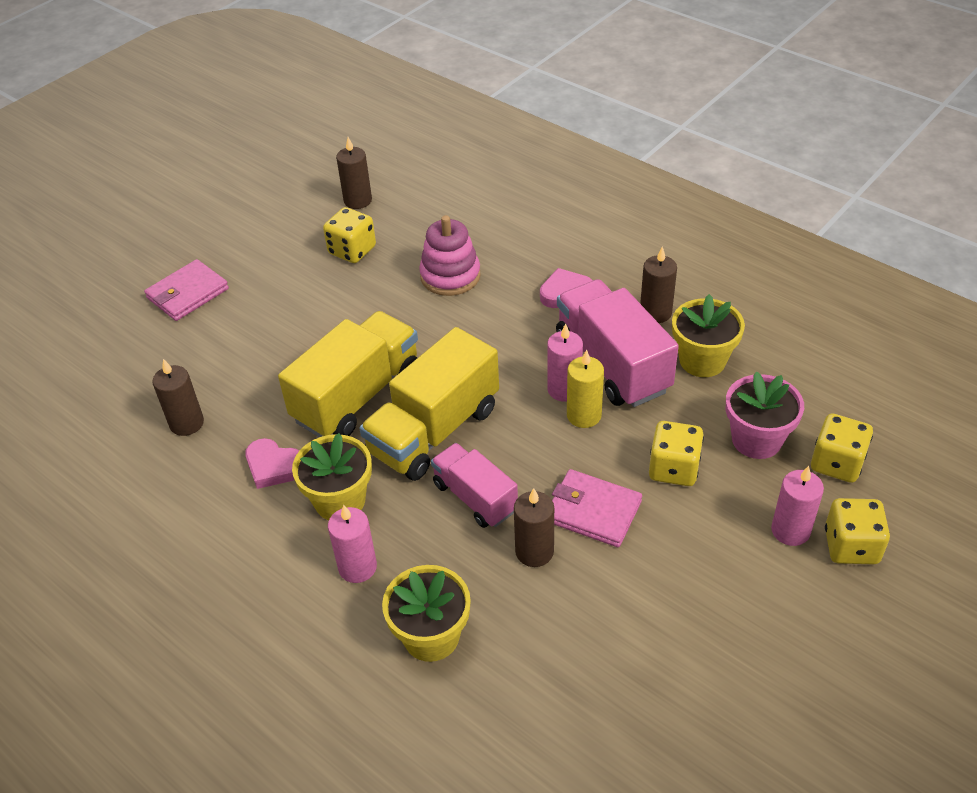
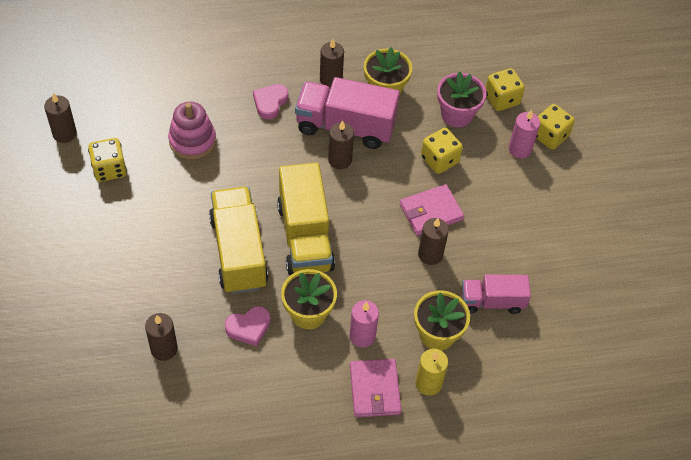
camera: 55 degrees left, 10 degrees up
(188, 293) = (42, 277): pink wallet -> pink wallet (374, 389)
(475, 497) = (370, 253): pink truck -> pink truck (492, 302)
(564, 389) = (340, 160): pink candle -> brown candle
(584, 415) = (366, 166): yellow candle -> yellow candle (428, 383)

